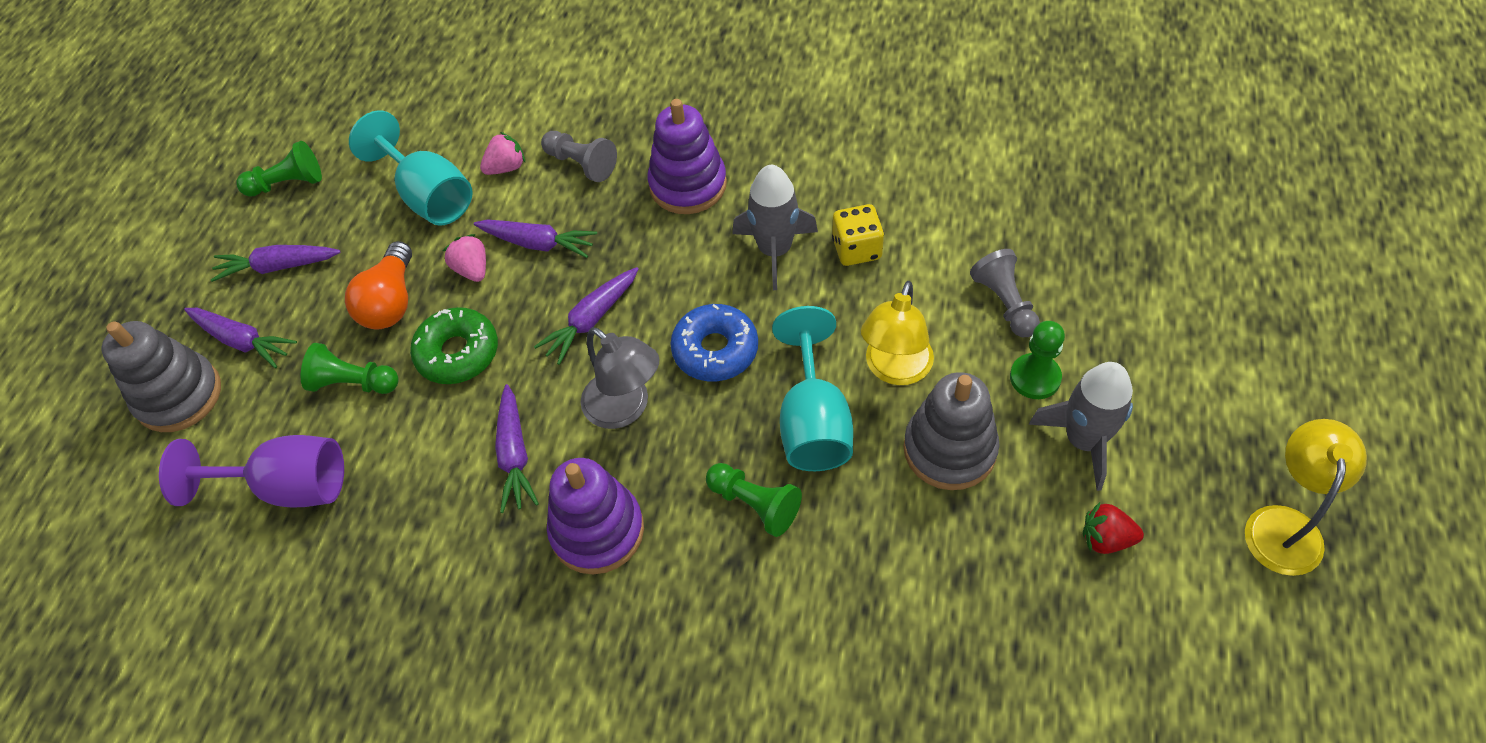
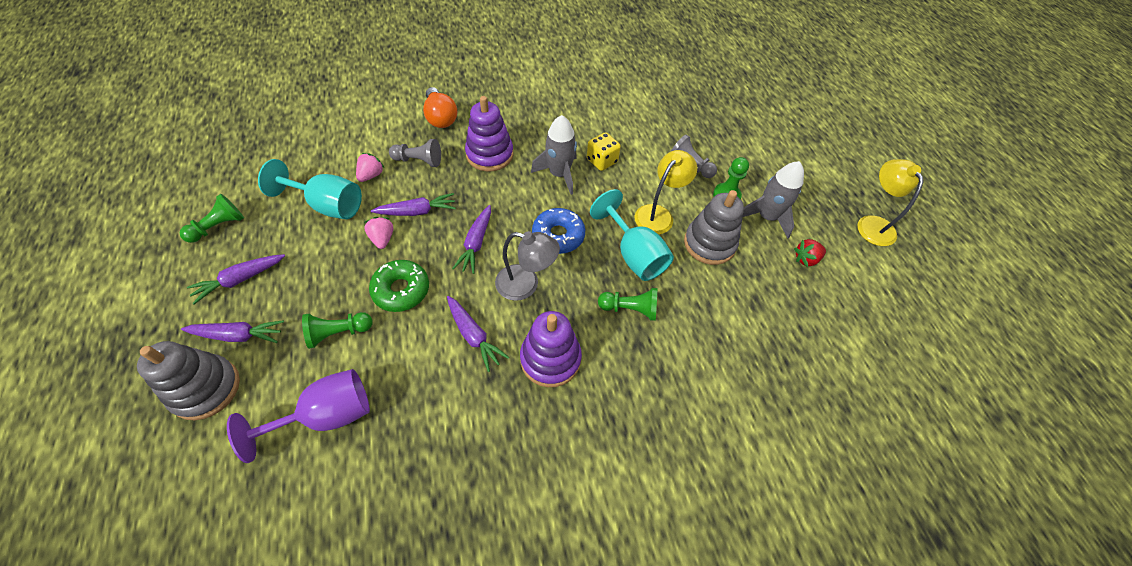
camera: 35 degrees left, 0 degrees up
(390, 302) = (337, 275): orange light bulb -> orange light bulb (440, 117)
(472, 269) = (382, 239): pink strawberry -> pink strawberry turned 45 degrees clockwise
(895, 370) = (658, 214): yellow lamp -> yellow lamp turned 135 degrees counterclockwise

